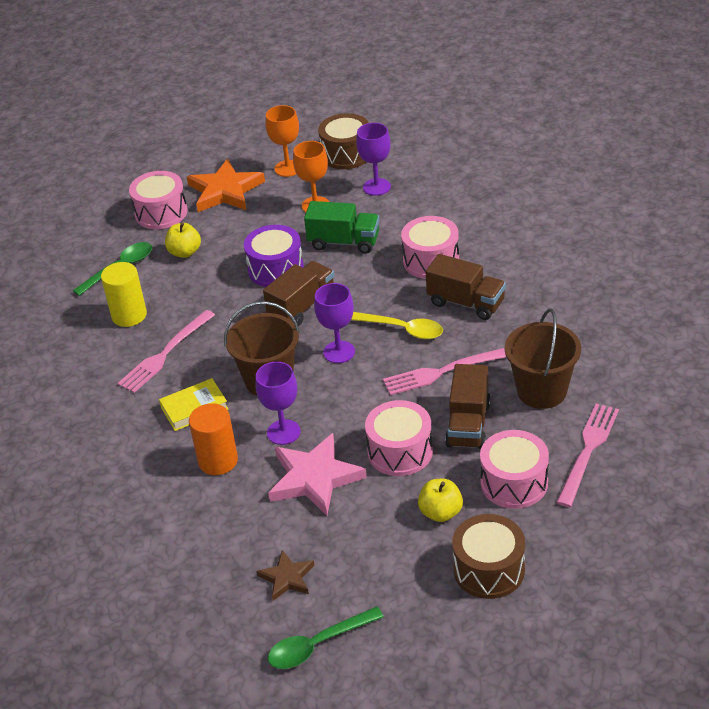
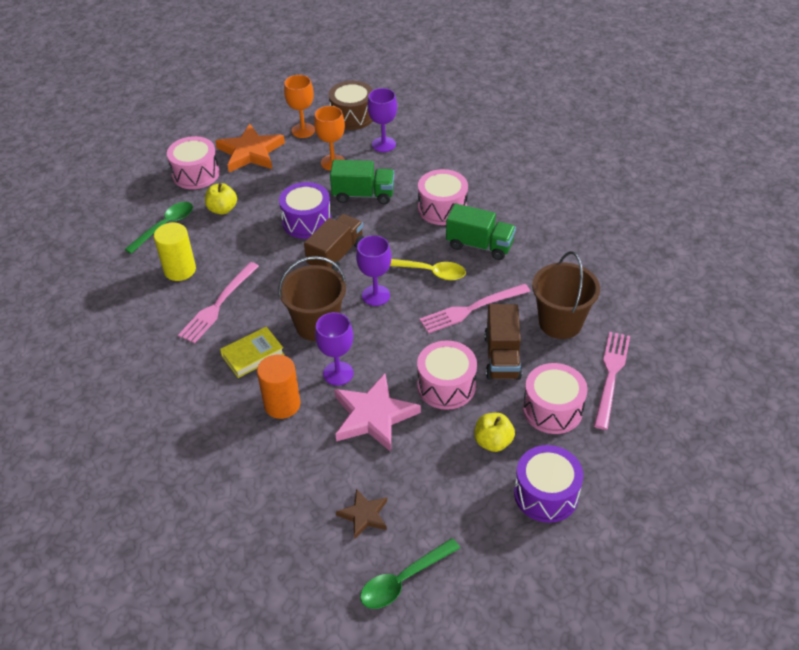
camera: 10 degrees left, 5 degrees up
(466, 303) = (479, 245): brown truck -> green truck
(489, 570) = (546, 494): brown drum -> purple drum

